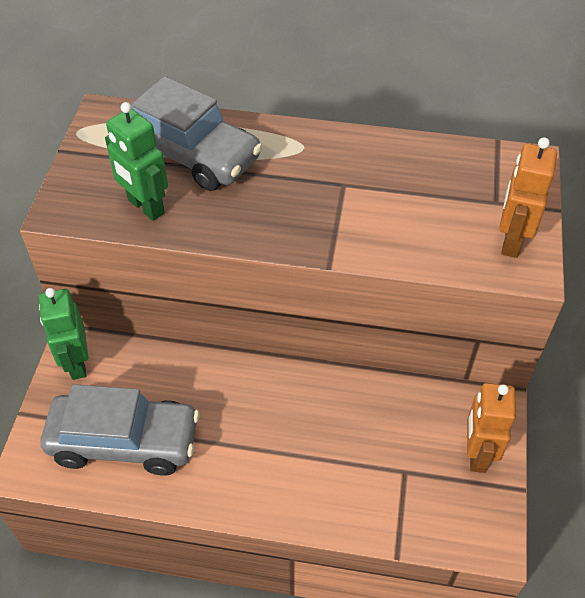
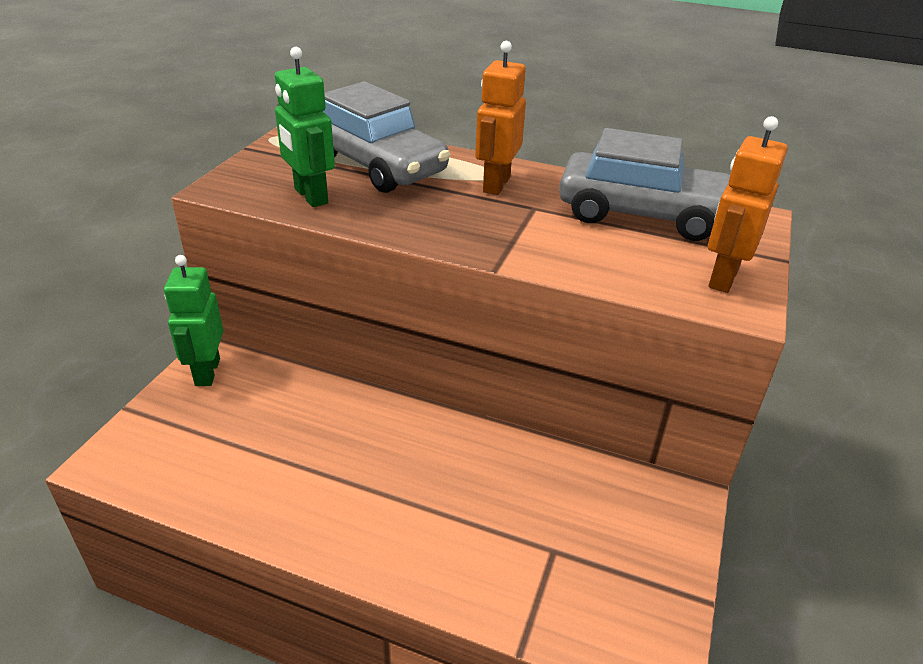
camera: 10 degrees right, 15 degrees down
(124, 441) = (225, 455): grey car -> grey car (642, 214)
(477, 454) = (652, 547): orange robot -> orange robot (495, 184)

